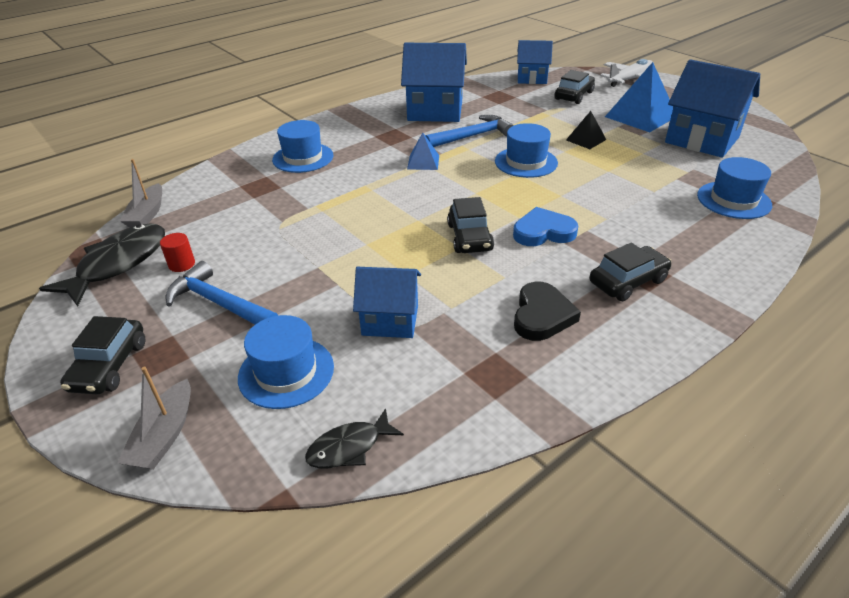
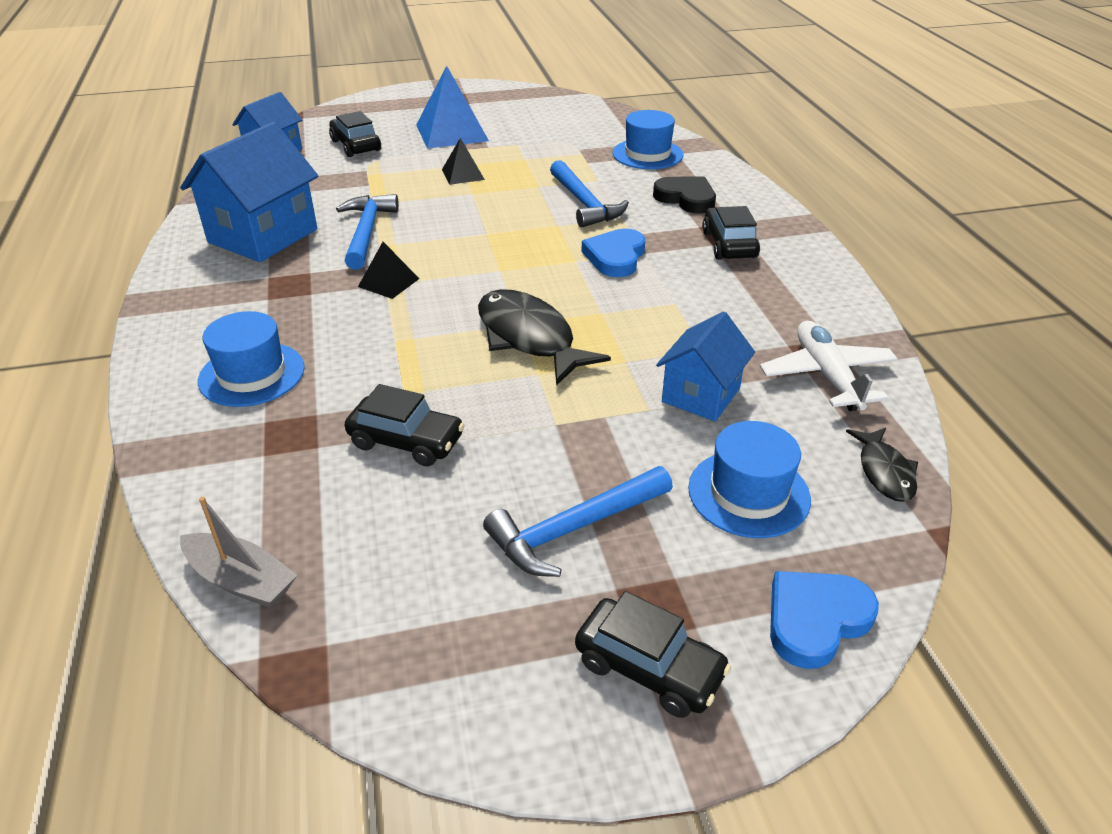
camera: 65 degrees left, 0 degrees up
(118, 264) = (375, 636): black fish -> black fish (529, 338)
(164, 435) = (815, 620): grey boat -> blue heart
(182, 264) = (443, 555): red cylinder -> none
(423, 162) = (388, 282): blue pyramid -> black pyramid
(469, 237) = (587, 301): black car -> black car (406, 441)
(526, 162) = (469, 221): blue hat -> none
(542, 315) = (750, 303): black heart -> black heart (686, 198)
(607, 196) = (585, 203): none -> blue hammer
(630, 80) = (365, 107): white plane -> white plane (827, 375)
(702, 140) = (534, 126): blue house -> none

